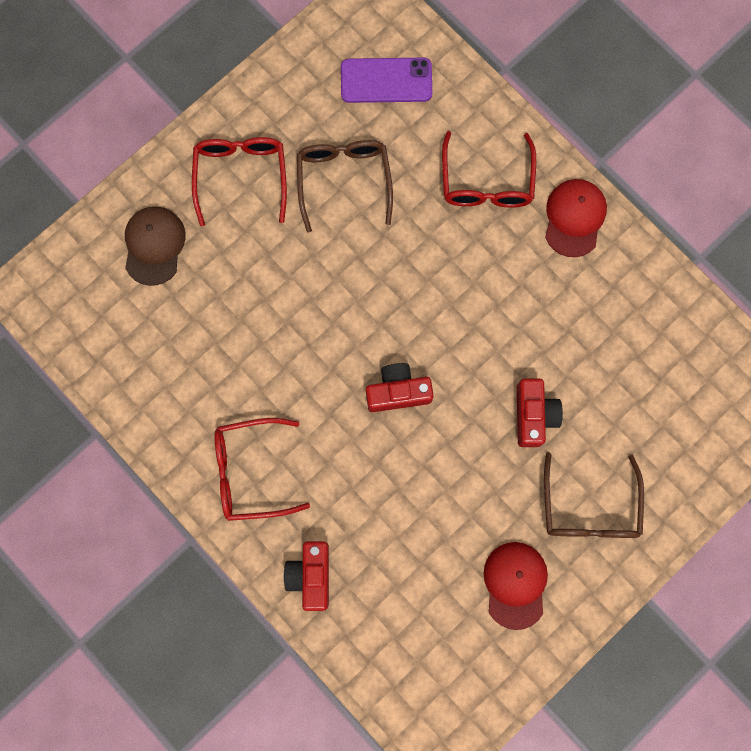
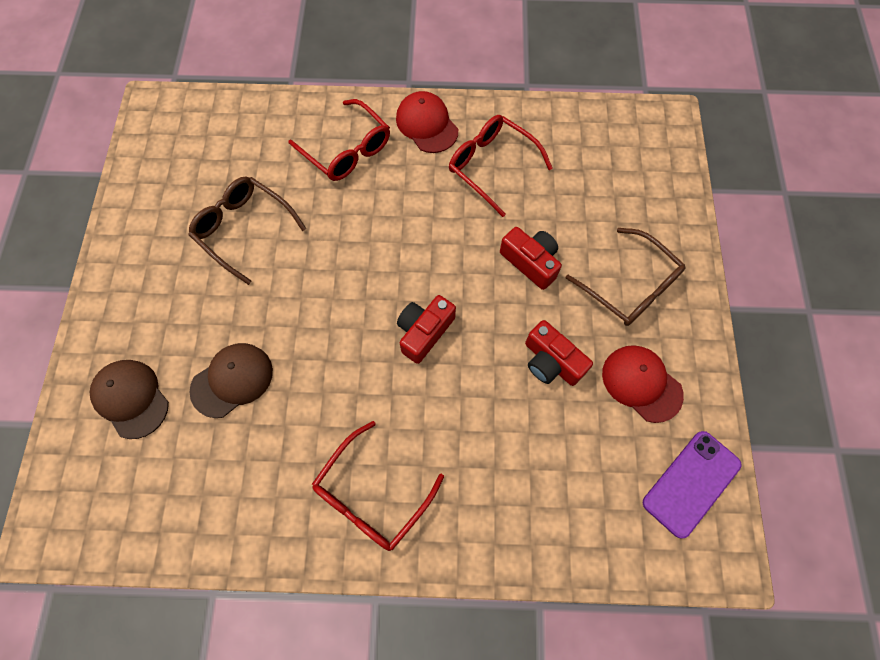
camera: 45 degrees left, 10 degrees down
(231, 297) = (232, 380): none -> brown cap
(241, 176) = (160, 290): red glasses -> red glasses (491, 166)
(311, 575) = (497, 527): red camera -> red camera (551, 361)
(386, 80) = (214, 145): purple phone -> purple phone (691, 483)

